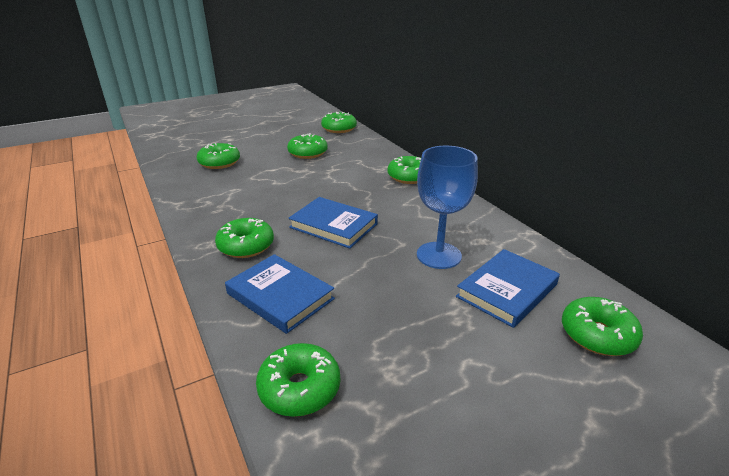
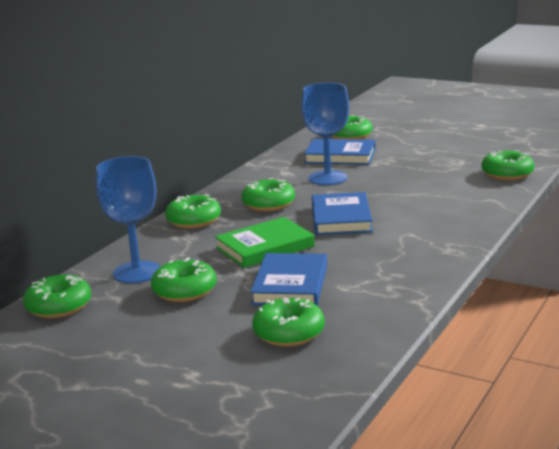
camera: 120 degrees left, 10 degrees down
(246, 246) = (426, 235): green donut -> green donut (268, 204)
(280, 296) = (456, 202): blue book -> blue book (290, 285)
(328, 185) = (265, 247): none -> green book
(351, 148) = (137, 272): none -> blue goblet

